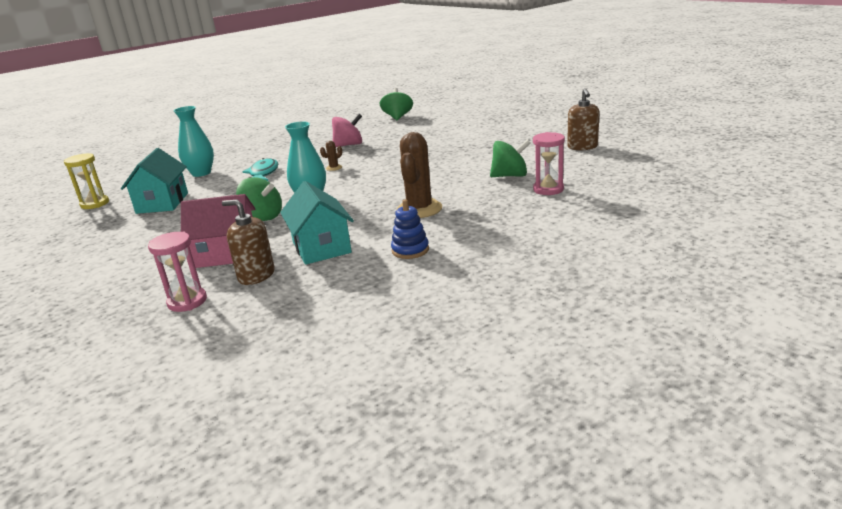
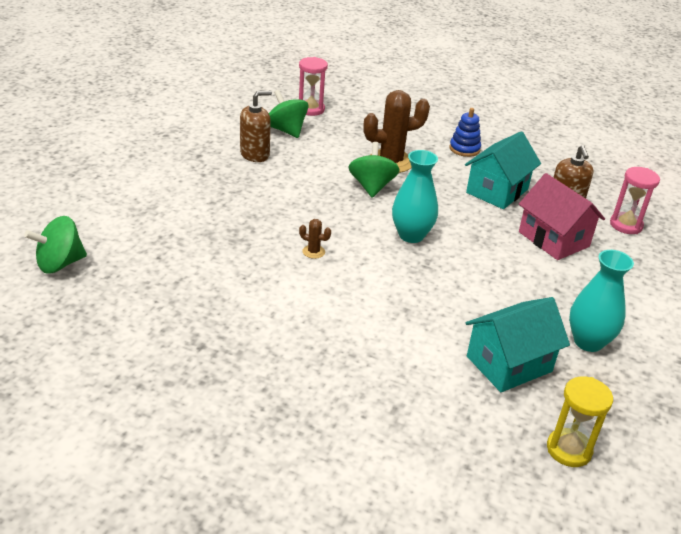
camera: 125 degrees left, 10 degrees up
(201, 173) = (396, 388): turquoise vase -> turquoise vase (588, 342)
(263, 174) = (364, 311): turquoise fish -> none
(263, 216) = (474, 251): green spinning top -> green spinning top (372, 186)
(349, 145) = (218, 270): pink spinning top -> none
(582, 147) = (188, 104): brown soap dispenser -> brown soap dispenser (255, 154)

